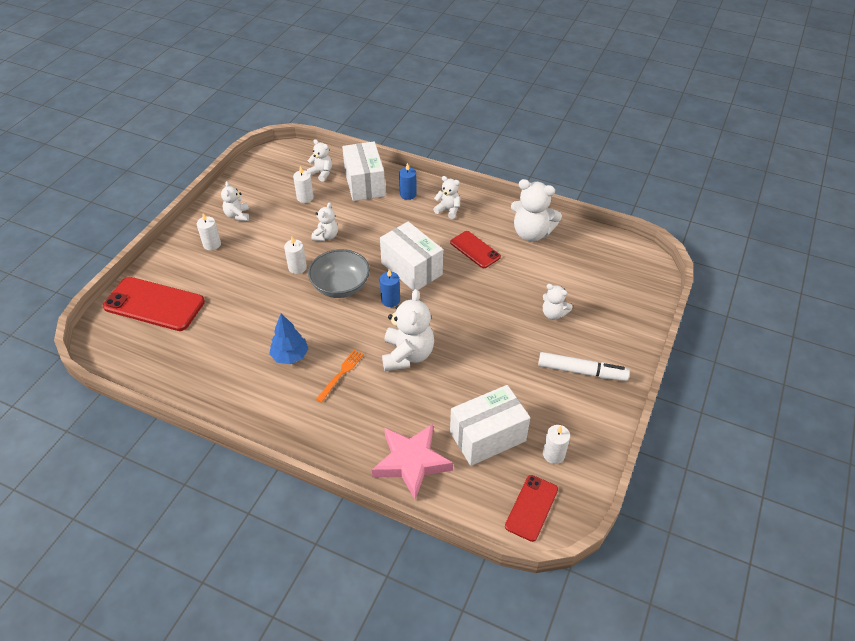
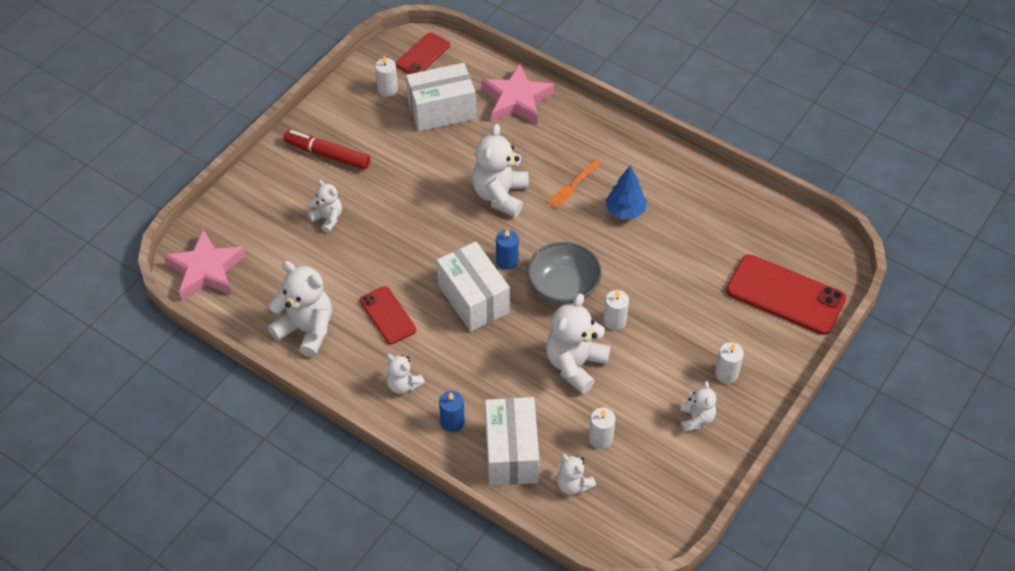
camera: 170 degrees left, 5 degrees up
(326, 236) = (575, 365): white teddy bear -> white teddy bear, size x1.78
(581, 371) = (327, 155): white marker -> red marker
(630, 262) = (206, 270): none -> pink star

